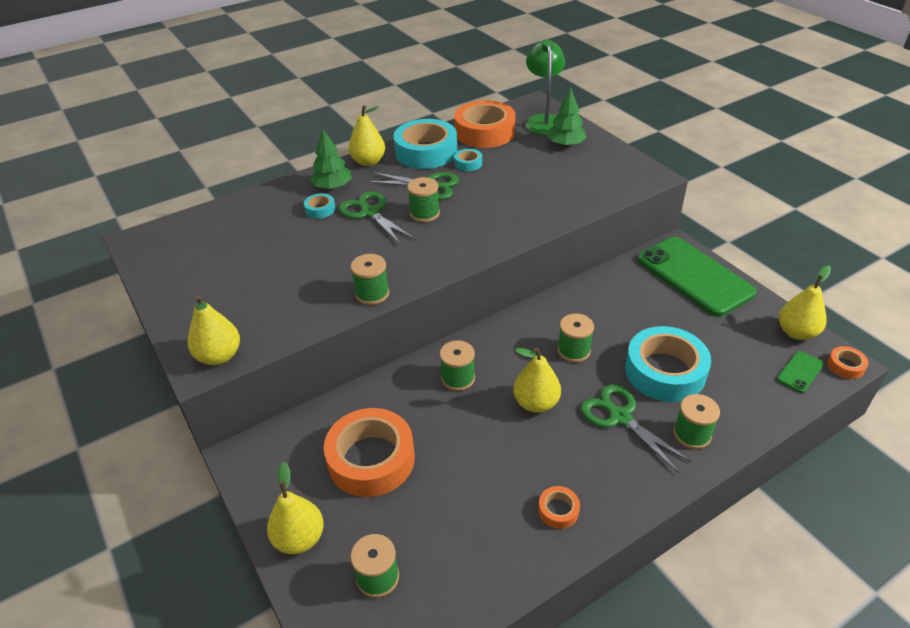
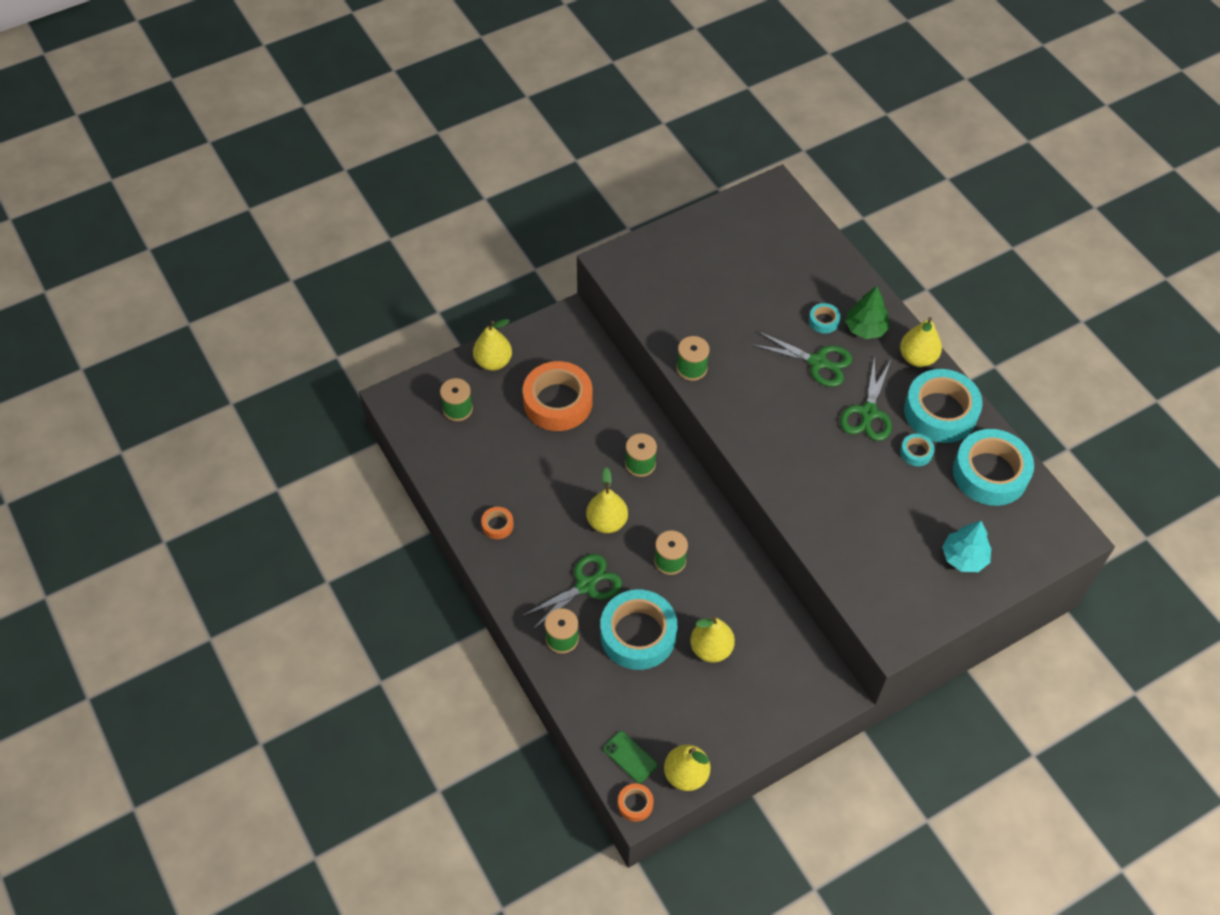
camera: 90 degrees right, 15 degrees up
(219, 356) = (621, 271): yellow pear -> yellow pear (711, 648)
(370, 212) = (818, 362): green scissors -> green scissors turned 60 degrees clockwise
(424, 213) = (816, 409): green spool -> none
(484, 132) = (990, 473): orange tape -> turquoise tape
(544, 120) = (1024, 541): green lamp -> none
(566, 144) = (964, 557): green tree -> turquoise tree
(694, 276) = (781, 698): green phone -> none

